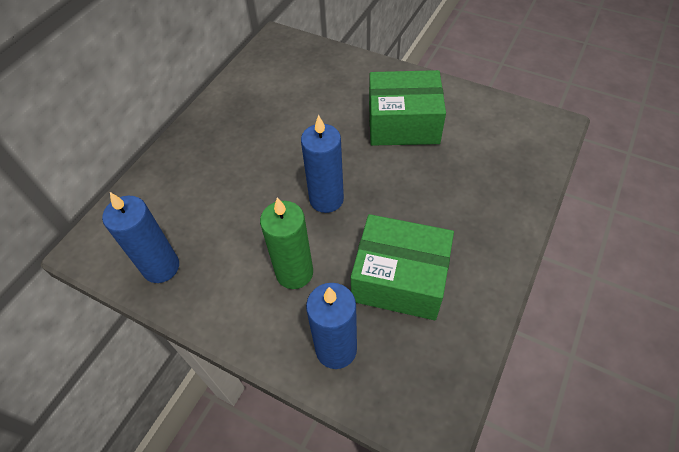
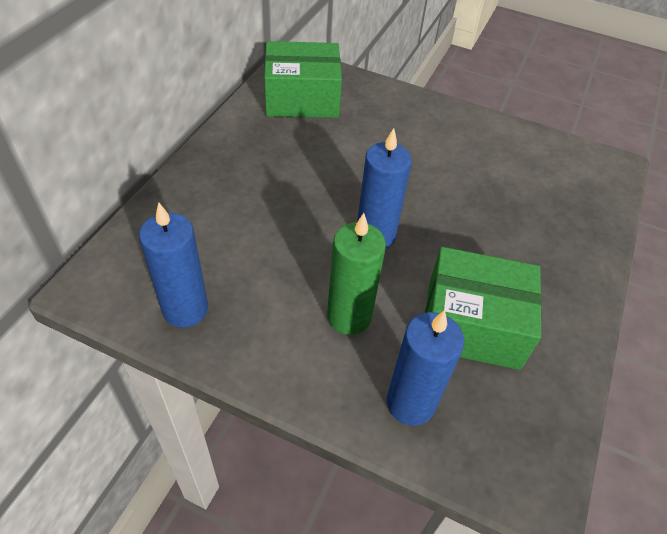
camera: 10 degrees left, 5 degrees down
(403, 123) = (450, 157): green box -> green box (302, 98)

